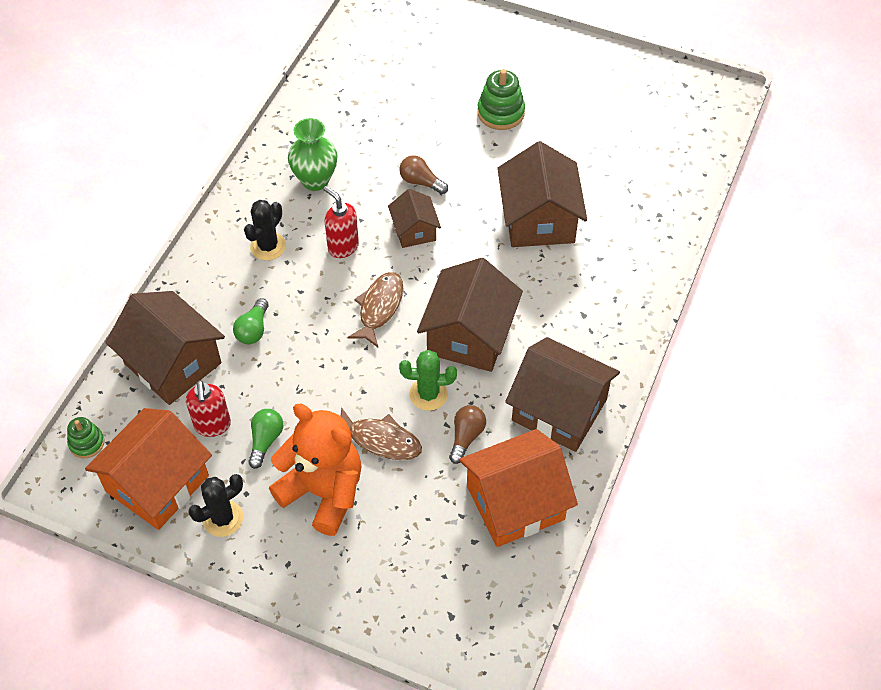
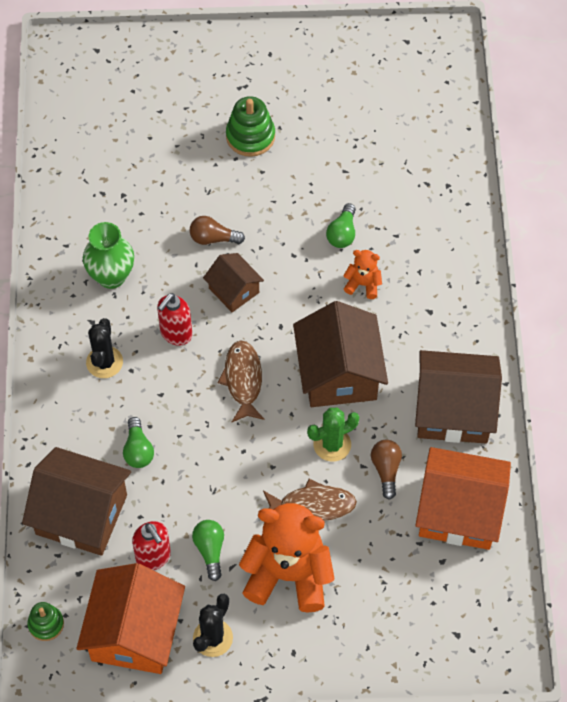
camera: 25 degrees left, 5 degrees up
(343, 247) = (176, 334): red soap dispenser -> red soap dispenser turned 75 degrees counterclockwise
(515, 503) = (459, 511): orange house -> orange house turned 60 degrees clockwise
(534, 268) = (363, 284): none -> orange teddy bear
(539, 219) = (342, 233): brown house -> green light bulb

